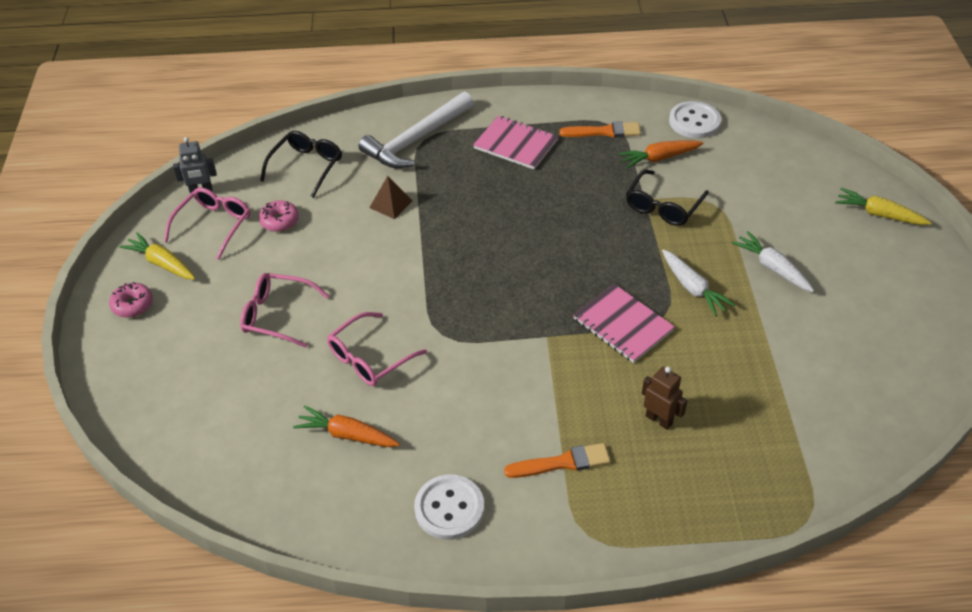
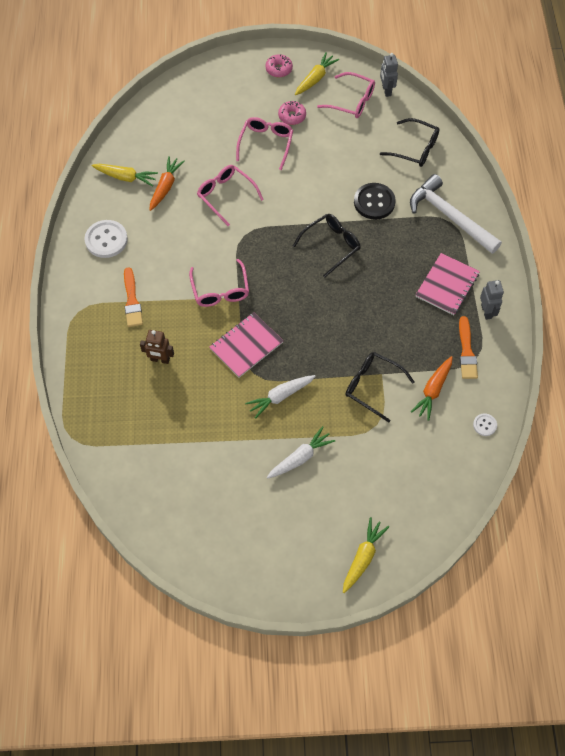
camera: 90 degrees right, 15 degrees up
(279, 221) = (356, 137): pink donut -> pink donut (292, 116)
(323, 492) = (126, 177): none -> yellow carrot
(390, 204) = (374, 202): brown pyramid -> black button
(459, 244) = (331, 246): none -> black glasses
(536, 356) = (220, 290): none -> pink glasses
(550, 115) = (486, 311): none -> grey robot
(659, 158) = (433, 390): orange carrot -> orange carrot turned 135 degrees counterclockwise
(659, 419) = (160, 359): brown robot -> brown robot turned 60 degrees clockwise
(694, 121) = (484, 425): white button -> white button, size x0.51

